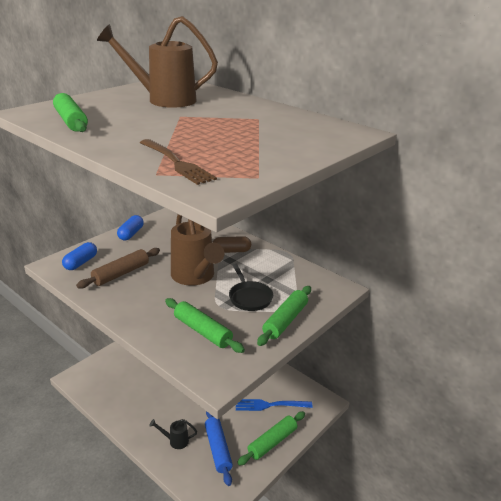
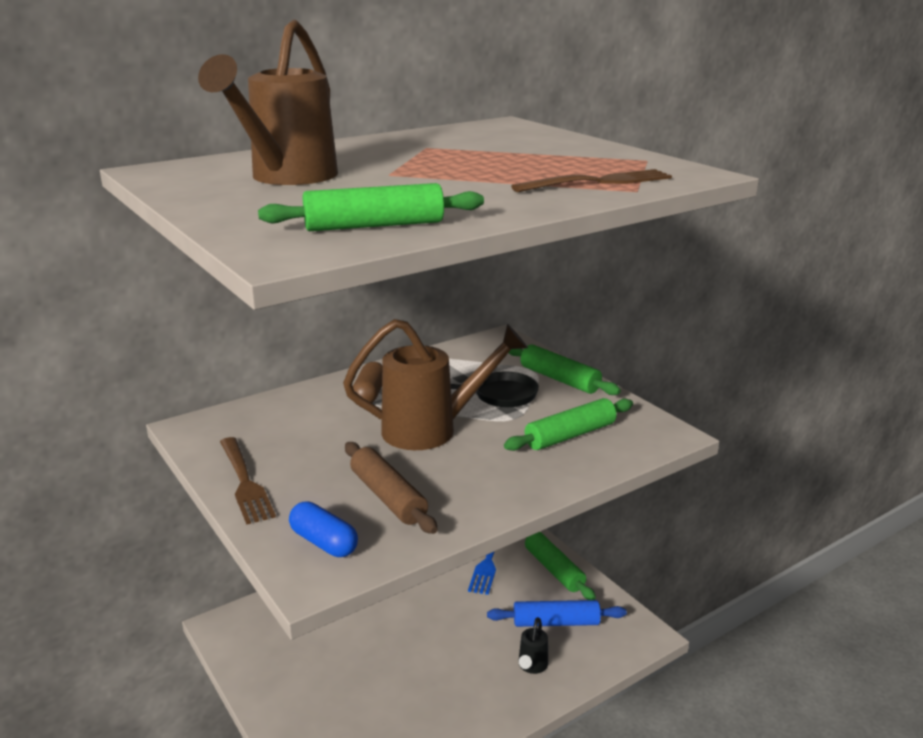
camera: 75 degrees left, 5 degrees down
(131, 234) = (245, 482): blue capsule -> brown fork

